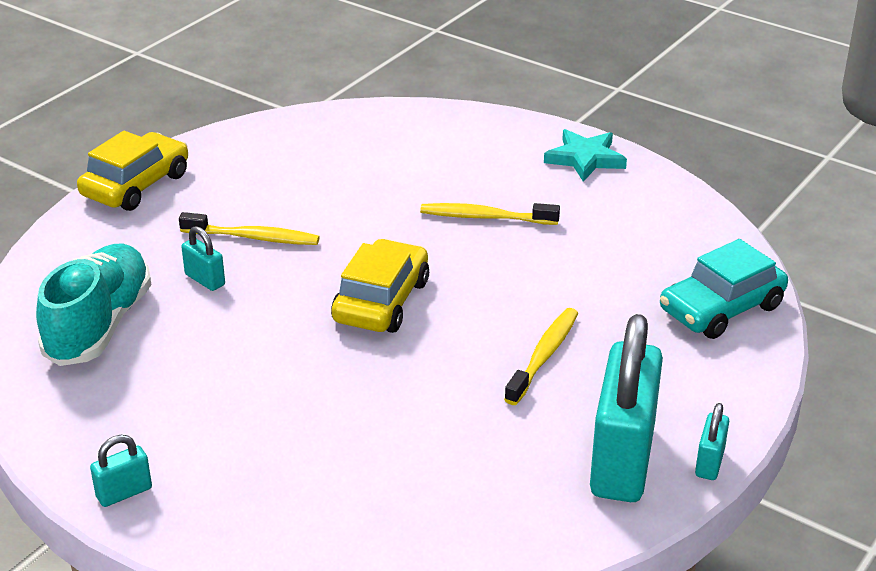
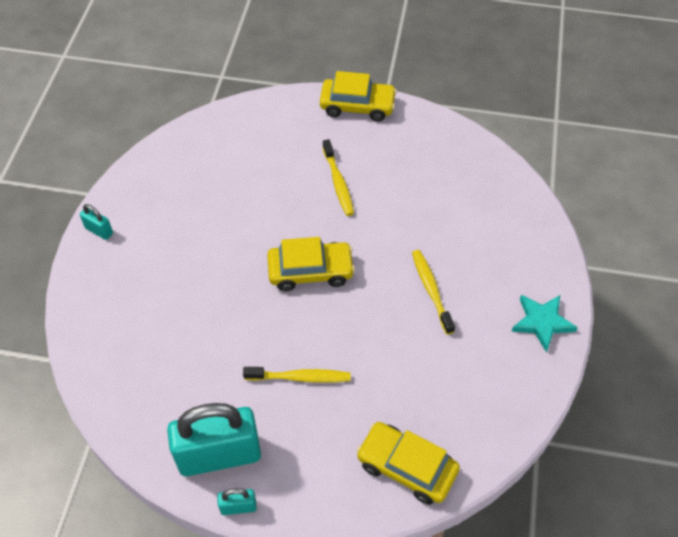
camera: 65 degrees right, 20 degrees up
(99, 325) = (222, 155): turquoise shoe -> none
(205, 280) = (285, 180): turquoise padlock -> none
(721, 308) = (406, 467): turquoise car -> yellow car

